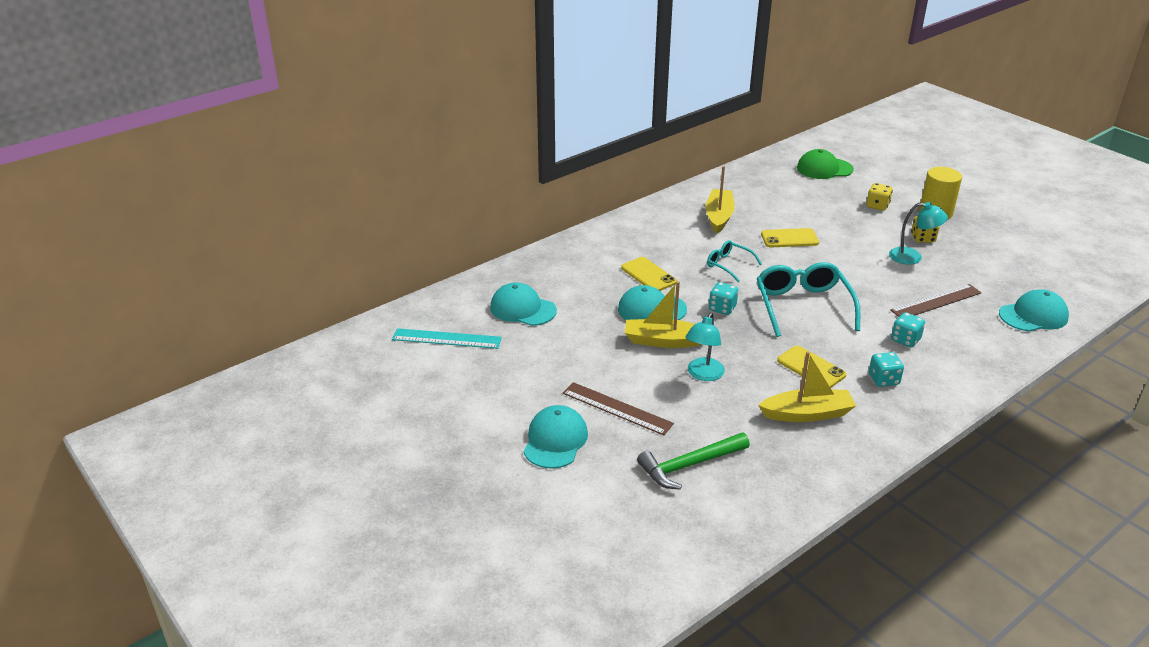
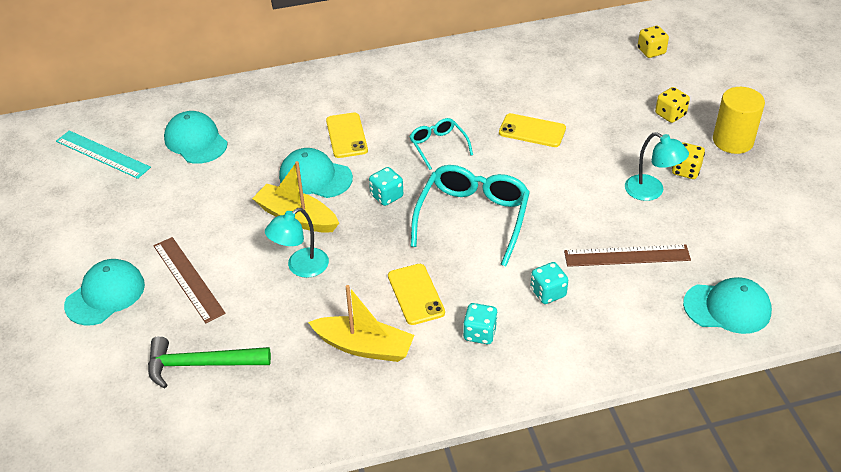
camera: 25 degrees right, 10 degrees up
(719, 217) = (479, 84): yellow boat -> none
(824, 169) = (651, 51): green cap -> yellow dice

